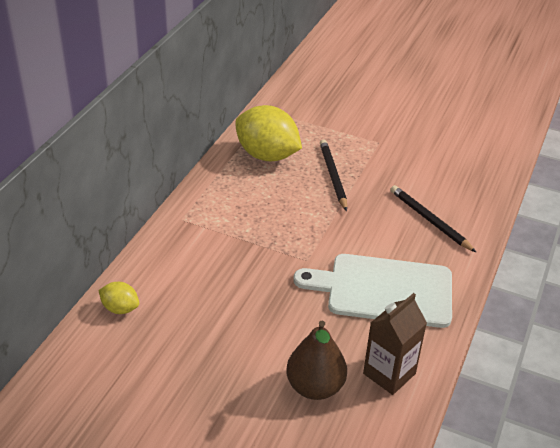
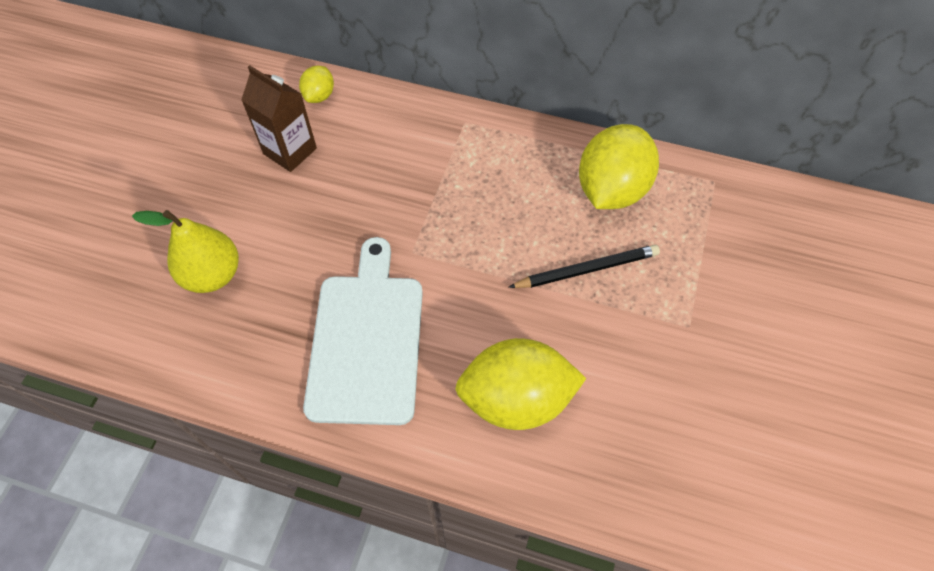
camera: 85 degrees right, 20 degrees up
(315, 387) = (212, 275): brown pear -> yellow pear
(389, 373) = (229, 349): brown carton -> brown carton (290, 151)
(430, 220) = (516, 399): black pencil -> yellow lemon

